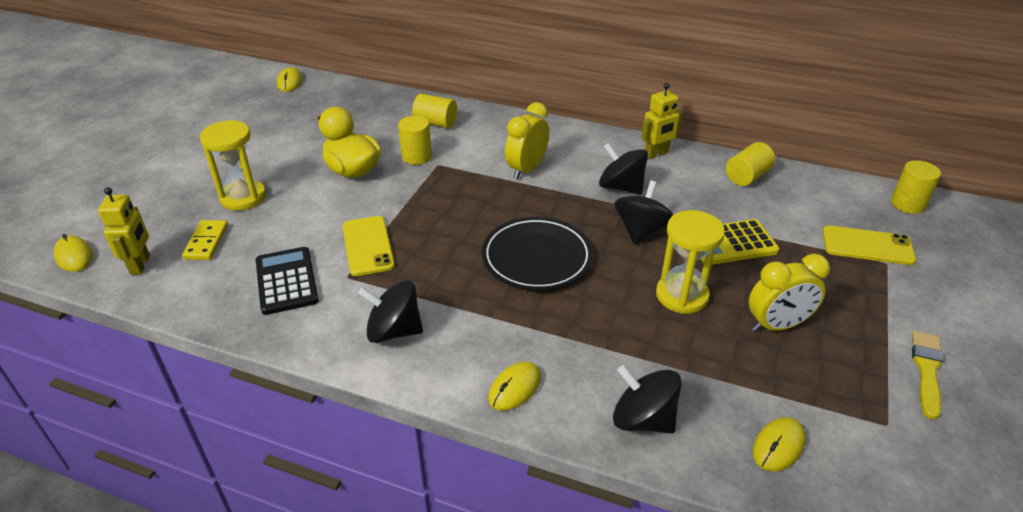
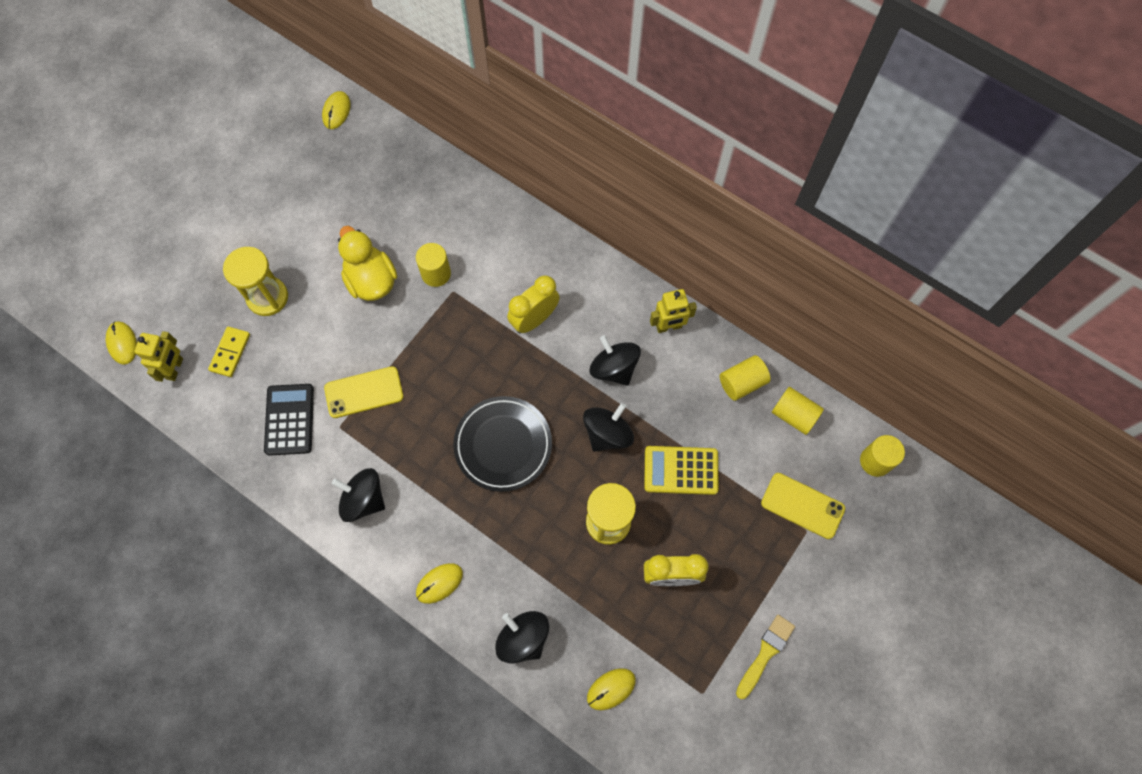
camera: 15 degrees right, 30 degrees up
(367, 246) = (364, 392): yellow phone -> yellow phone turned 75 degrees clockwise
(435, 123) = (468, 221): yellow cylinder -> yellow cylinder (794, 415)

